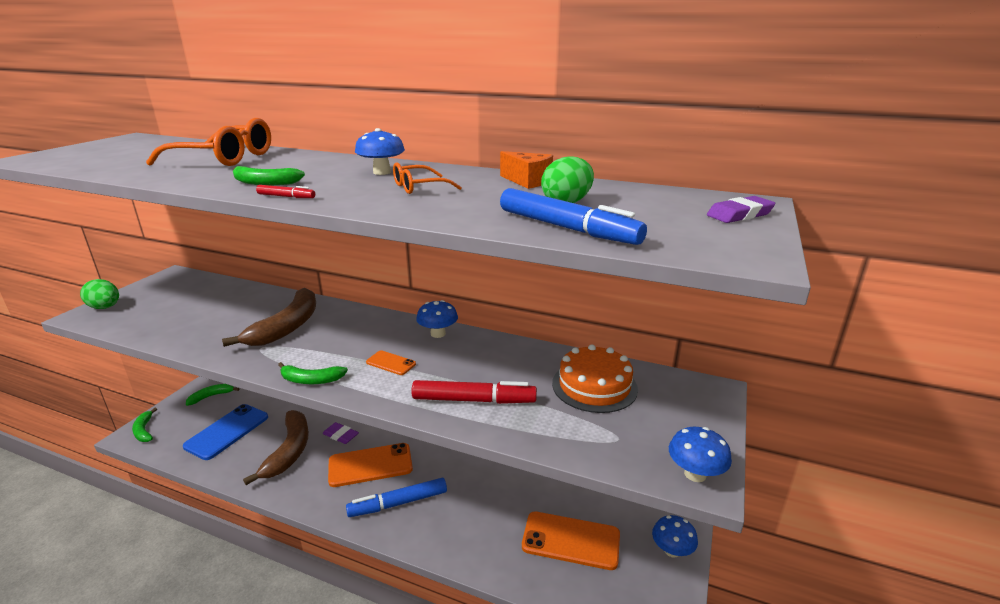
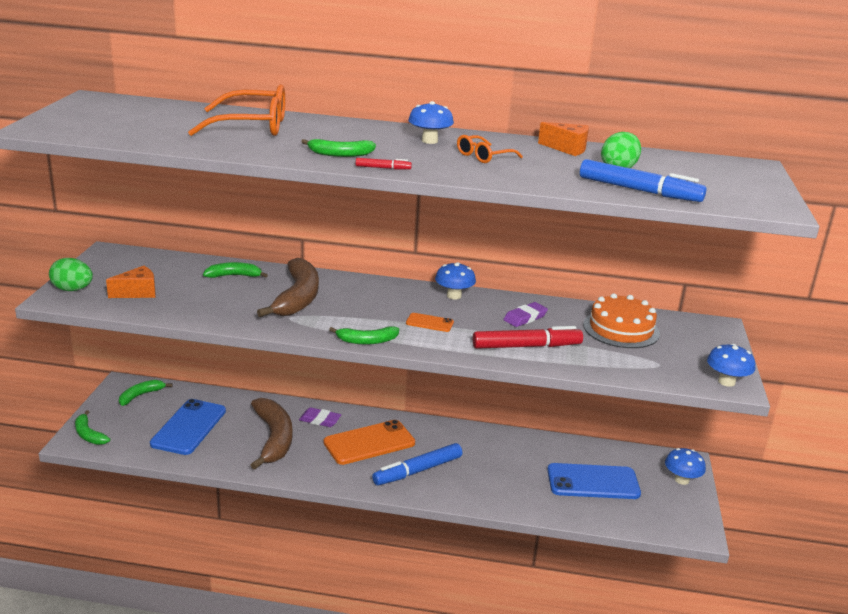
camera: 15 degrees left, 0 degrees up
(154, 313) = (138, 292): none -> orange cheese
(252, 301) = (234, 276): none -> green banana
(571, 540) = (593, 482): orange phone -> blue phone
(739, 214) = (751, 176): purple eraser -> purple eraser (525, 318)

